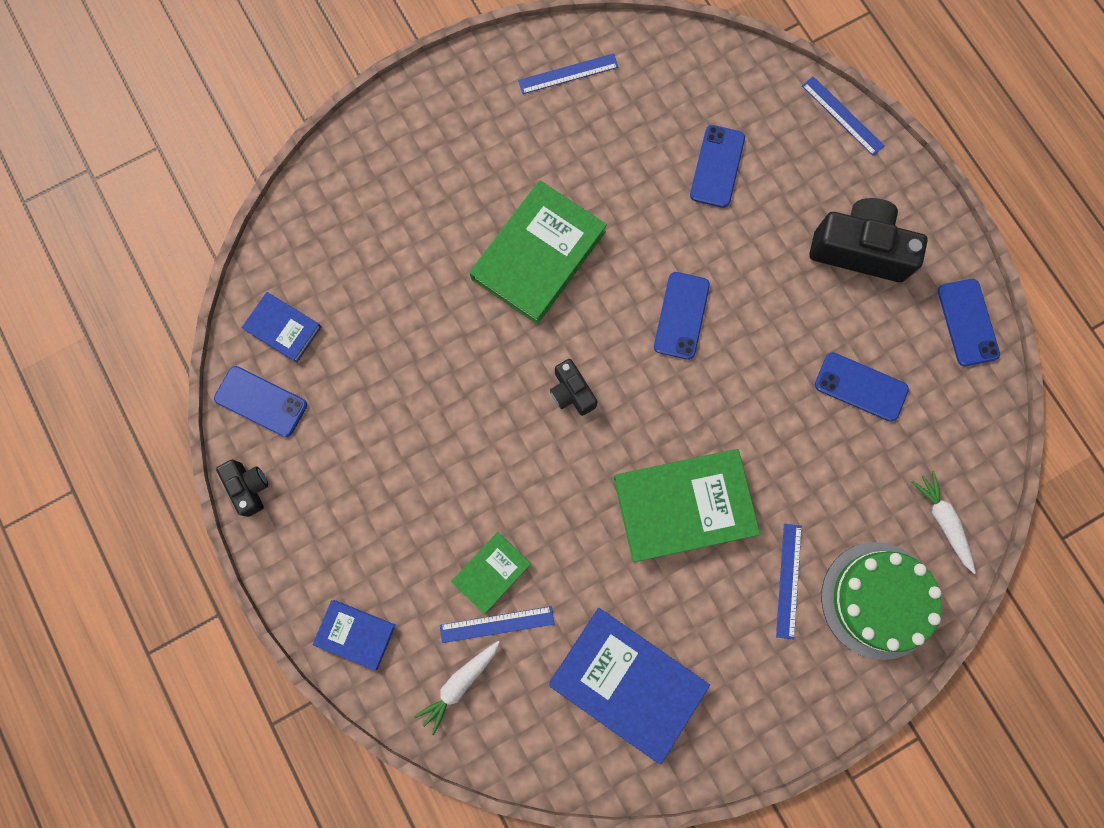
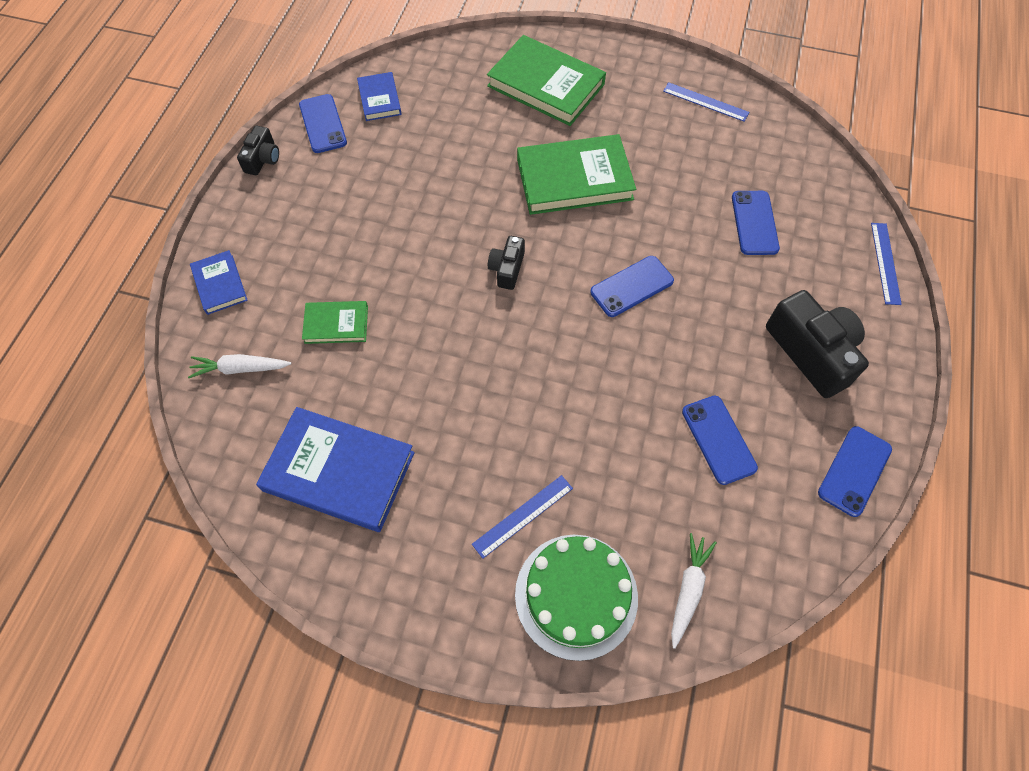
camera: 45 degrees right, 15 degrees down
(497, 624) = (303, 356): blue ruler -> none
(627, 682) = (339, 471): blue book -> blue book turned 60 degrees counterclockwise
(684, 506) = (503, 399): green book -> green book (545, 85)
(717, 166) = (754, 223): blue phone -> blue phone turned 60 degrees counterclockwise

